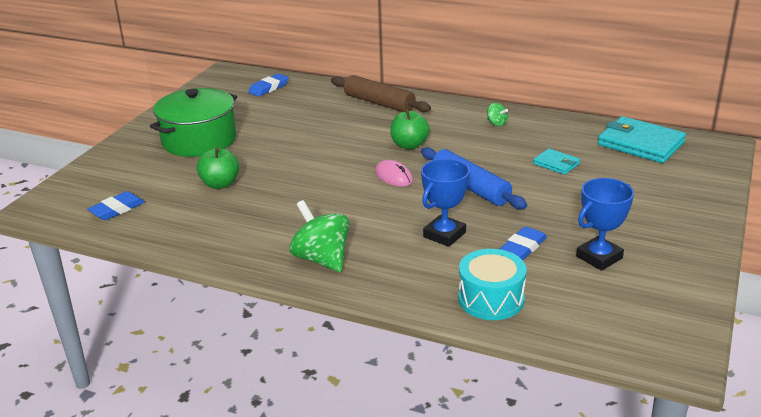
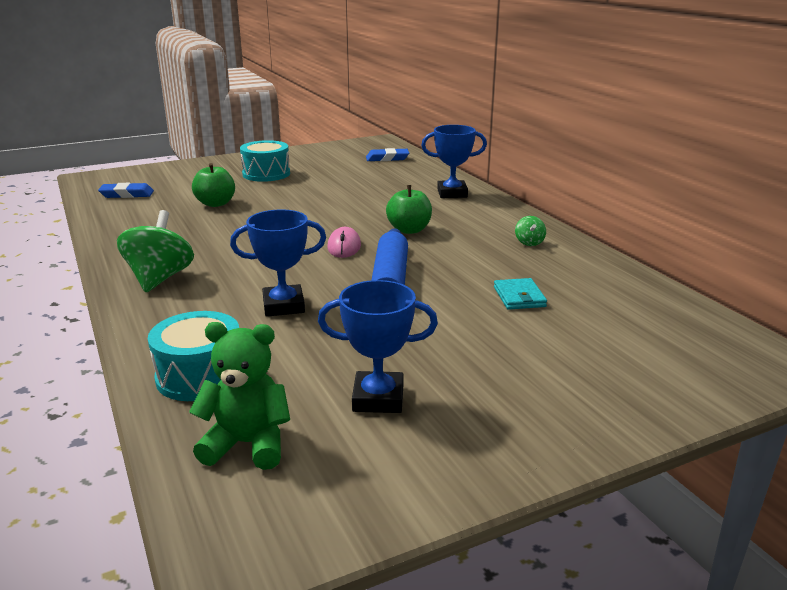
camera: 40 degrees right, 5 degrees down
(199, 140) = (266, 174): green pot -> turquoise drum
(379, 103) = (452, 193): brown rolling pin -> blue trophy
(523, 247) = (326, 350): blue eraser -> none
(589, 315) = (247, 444): none -> green teddy bear
(640, 144) = (664, 318): turquoise wallet -> none

